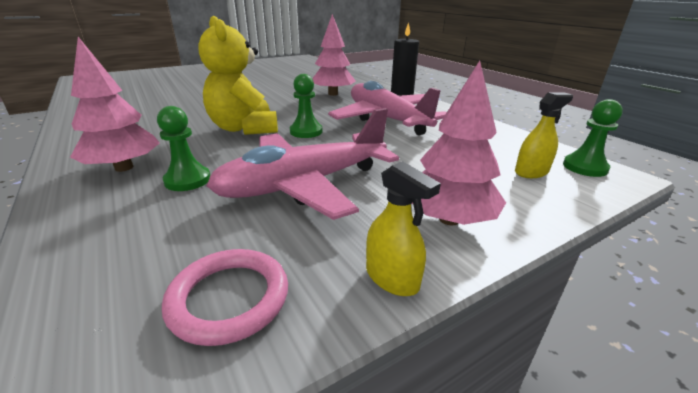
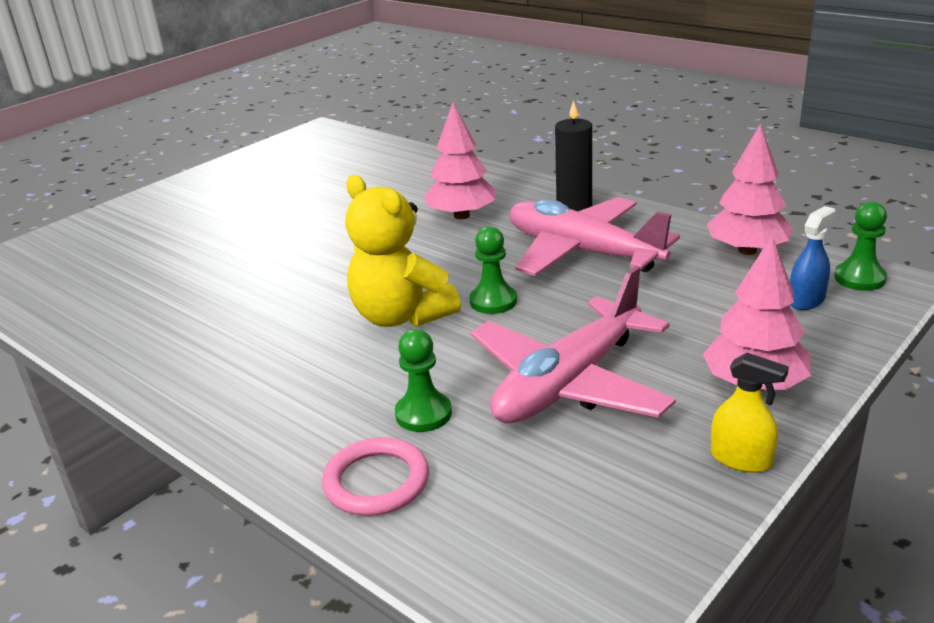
camera: 15 degrees left, 0 degrees up
(124, 168) = (318, 419): pink tree -> pink tree (747, 251)
(229, 298) = (614, 518): pink ring -> pink ring (376, 481)
(531, 172) = (806, 300): yellow spray bottle -> blue spray bottle

